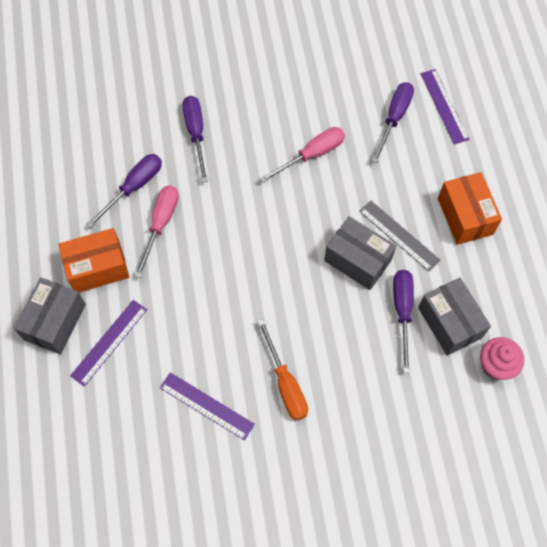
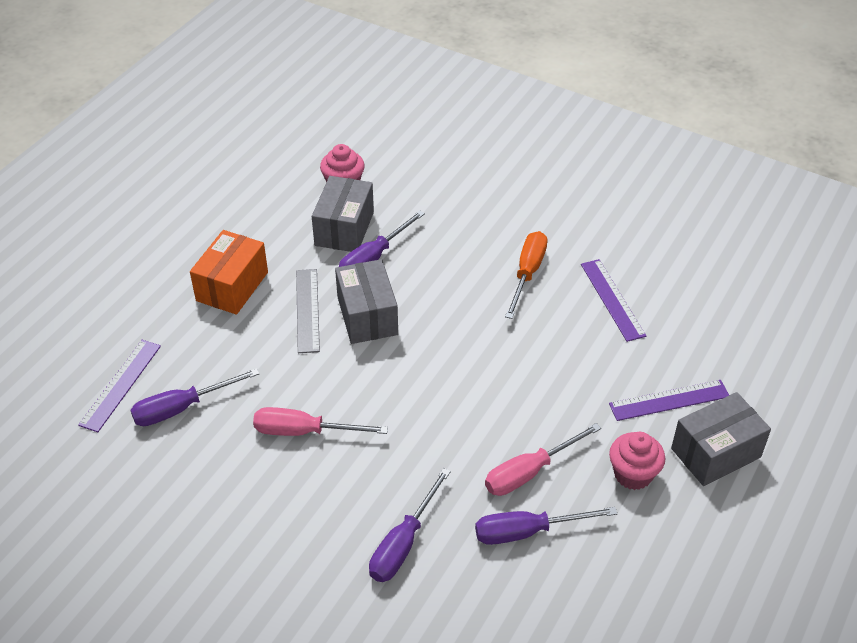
camera: 140 degrees left, 20 degrees down
(98, 268) = (633, 474): orange box -> pink cupcake

